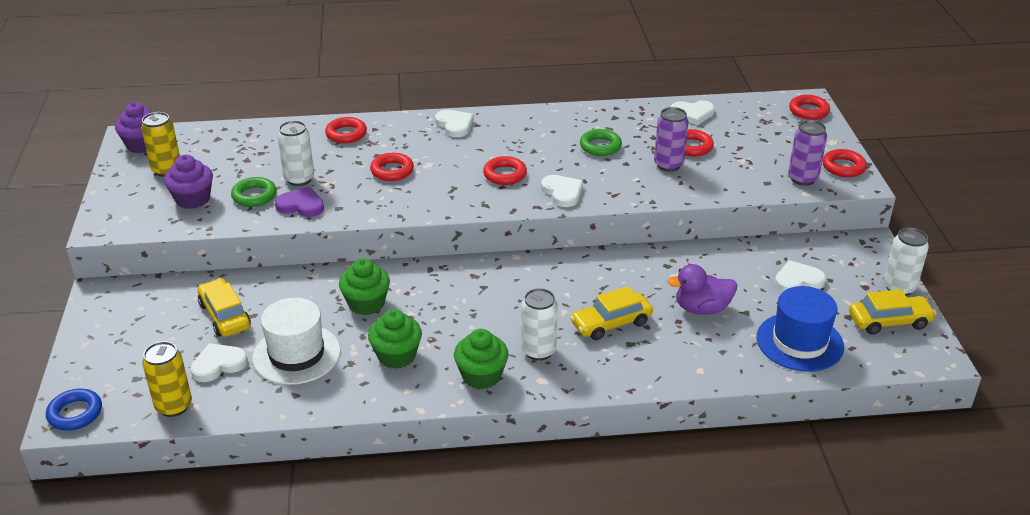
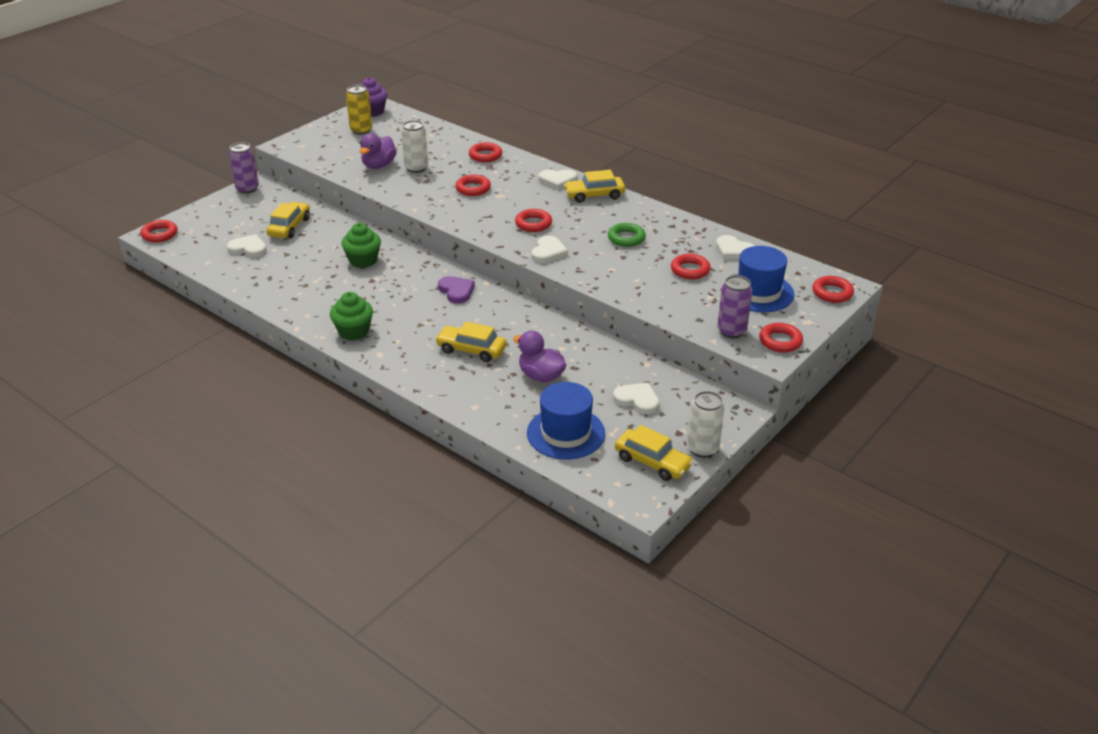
camera: 45 degrees right, 0 degrees up
(75, 413) = (159, 234): blue ring -> red ring
(174, 406) = (200, 256): yellow can -> none
(193, 199) = (347, 152): purple cupcake -> none
(254, 196) = (378, 165): green ring -> purple duck
(296, 354) = (288, 265): white hat -> none
(301, 205) = (392, 182): purple heart -> purple heart (456, 291)
(396, 356) = (331, 295): green cupcake -> none
(455, 125) = (557, 180): white heart -> white heart turned 75 degrees clockwise
(509, 122) = (594, 195): none -> yellow car
(538, 351) = (405, 338): white can -> none
(668, 165) = (650, 272): purple can -> purple can (247, 189)
(765, 138) = (758, 292): none -> blue hat

